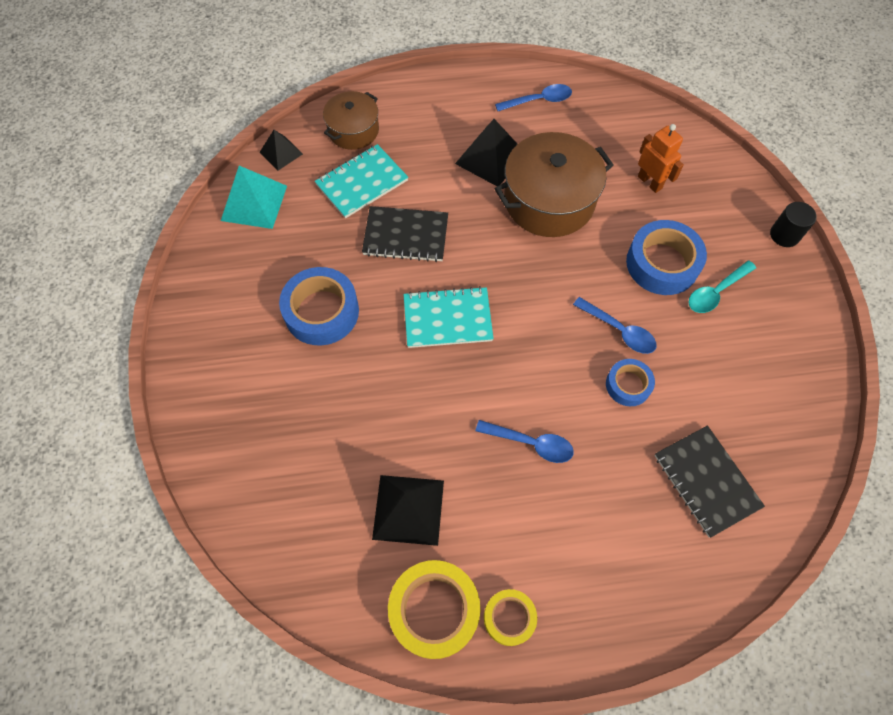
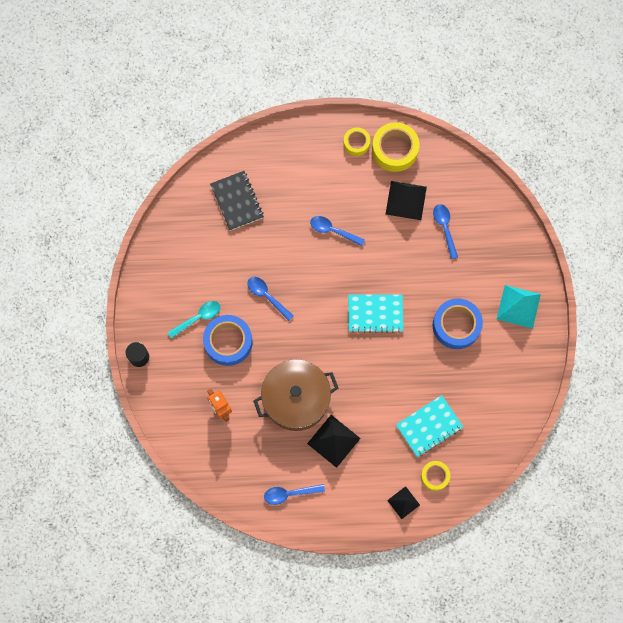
camera: 175 degrees left, 10 degrees up
(254, 203) = (506, 415): turquoise pyramid -> turquoise pyramid (518, 306)
(281, 153) = (489, 459): black pyramid -> black pyramid (403, 502)
(339, 464) = (444, 228): none -> blue spoon
(353, 130) = (435, 476): brown pot -> yellow tape
(405, 236) = (399, 378): black notebook -> none
(628, 385) = (269, 260): blue tape -> none

